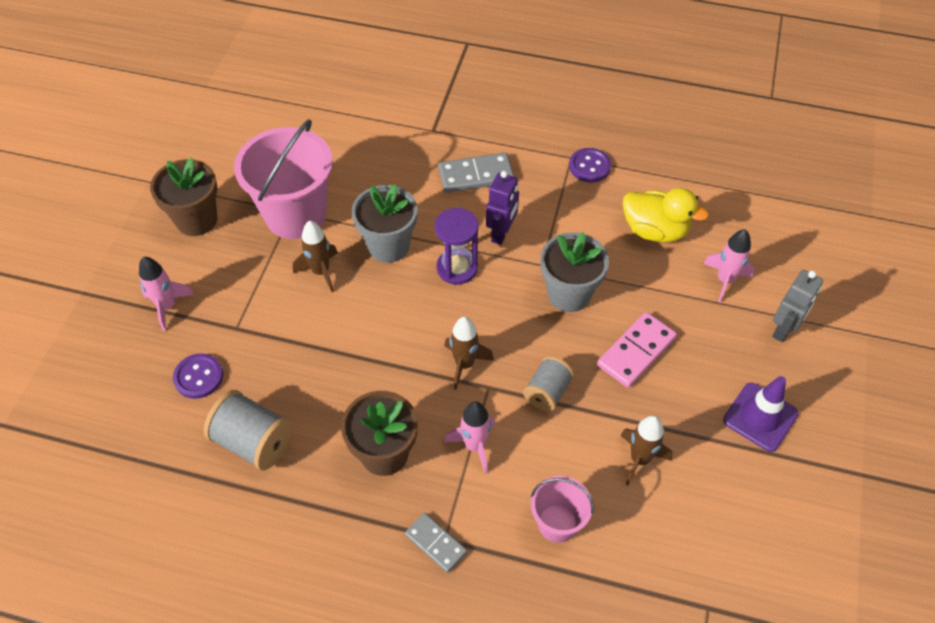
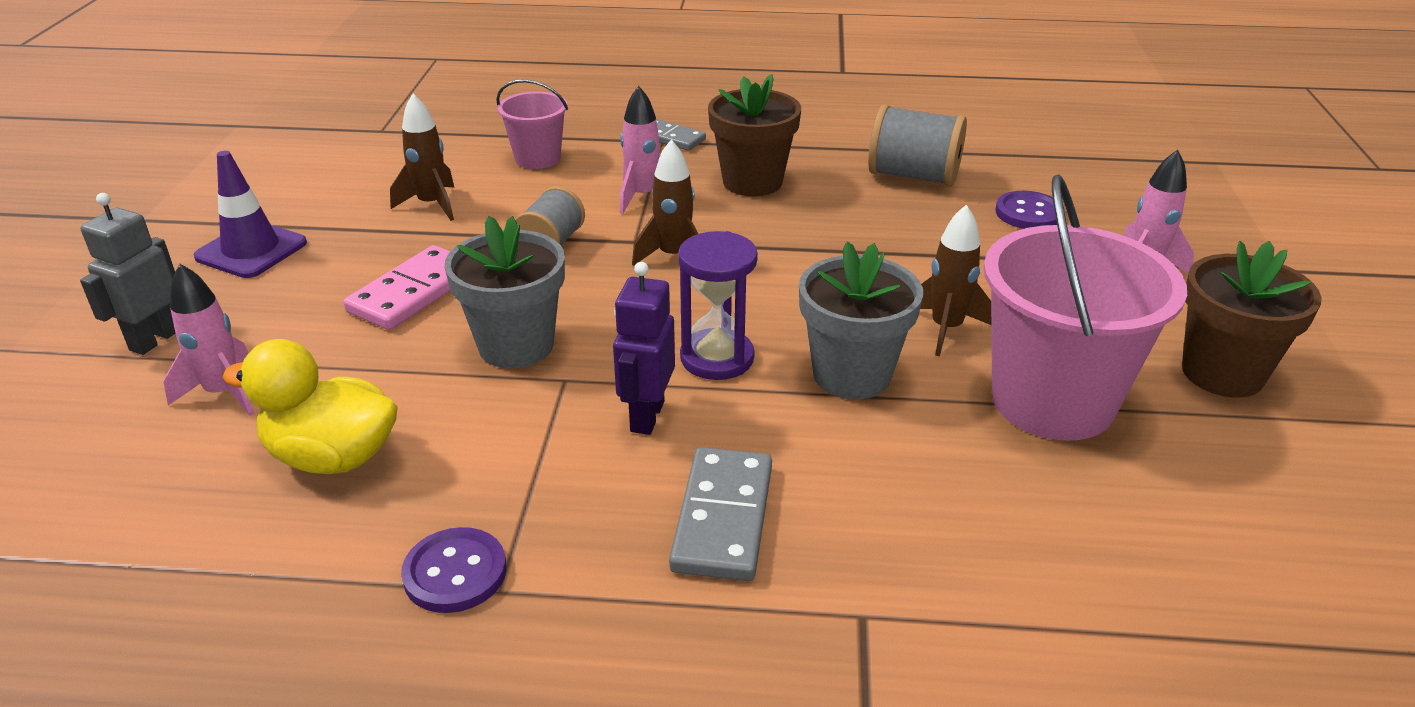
camera: 170 degrees right, 20 degrees down
(476, 175) = (723, 518): grey domino -> grey domino turned 60 degrees counterclockwise

